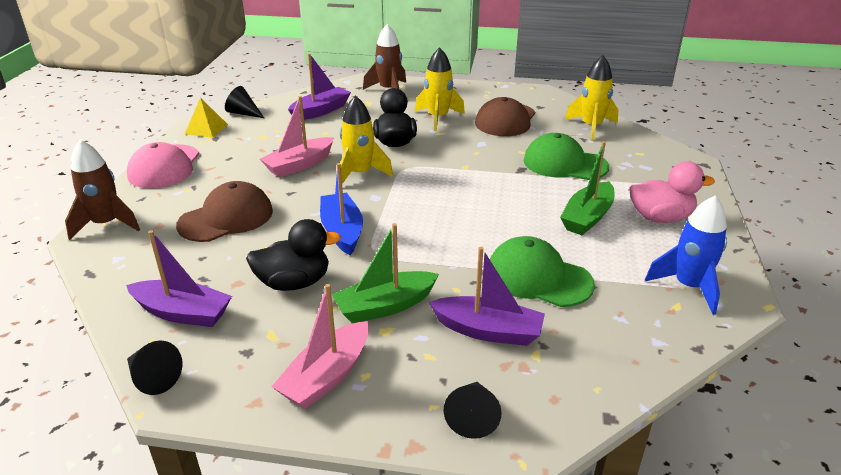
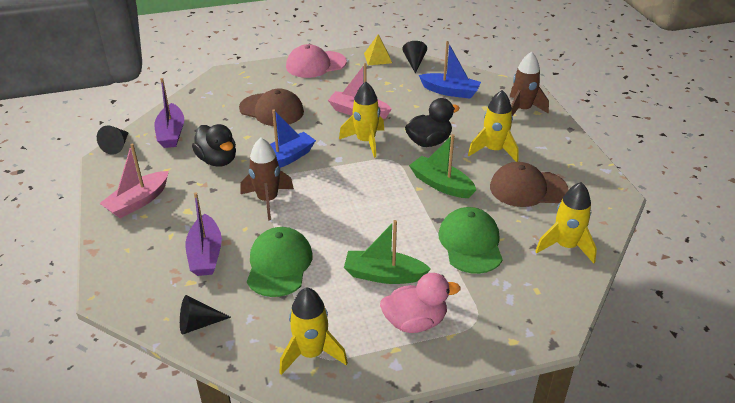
camera: 65 degrees right, 5 degrees up
(106, 224) = (239, 74): brown rocket -> brown rocket (267, 200)
(320, 111) = (450, 91): purple boat -> blue boat
(327, 376) = (138, 202): pink boat -> pink boat turned 60 degrees counterclockwise
(385, 306) = (211, 203): green boat -> green boat (441, 184)
(472, 417) = (123, 267): black cone -> black cone (198, 324)
(660, 217) = (415, 322): pink duck -> pink duck turned 75 degrees counterclockwise
(688, 287) = (311, 353): blue rocket -> yellow rocket

